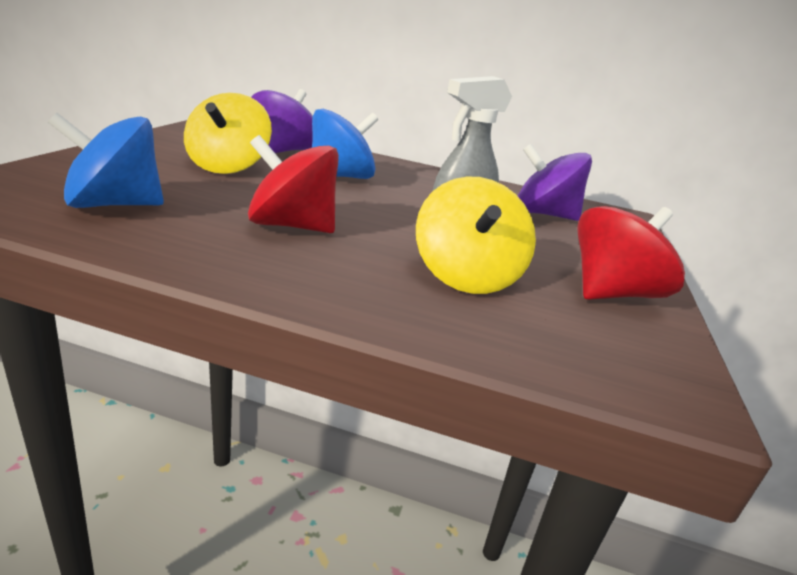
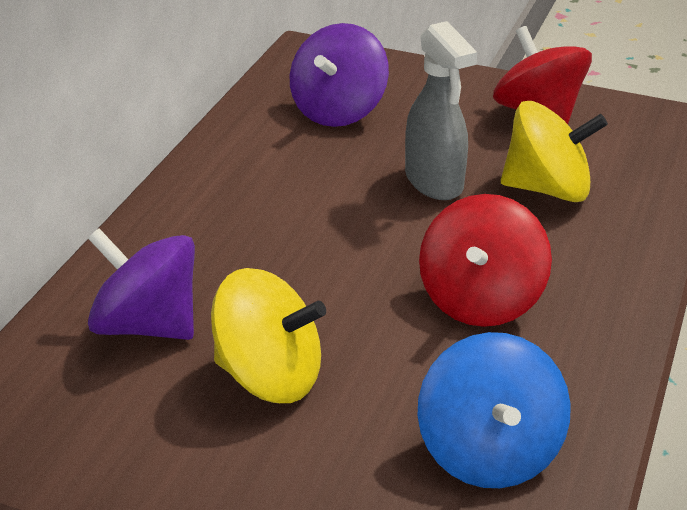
camera: 80 degrees left, 10 degrees up
(340, 177) = (266, 263): blue spinning top -> none

